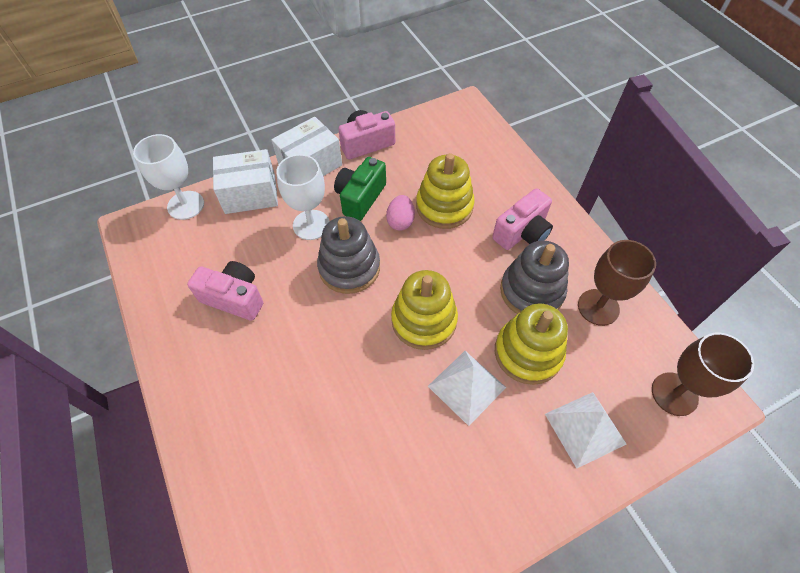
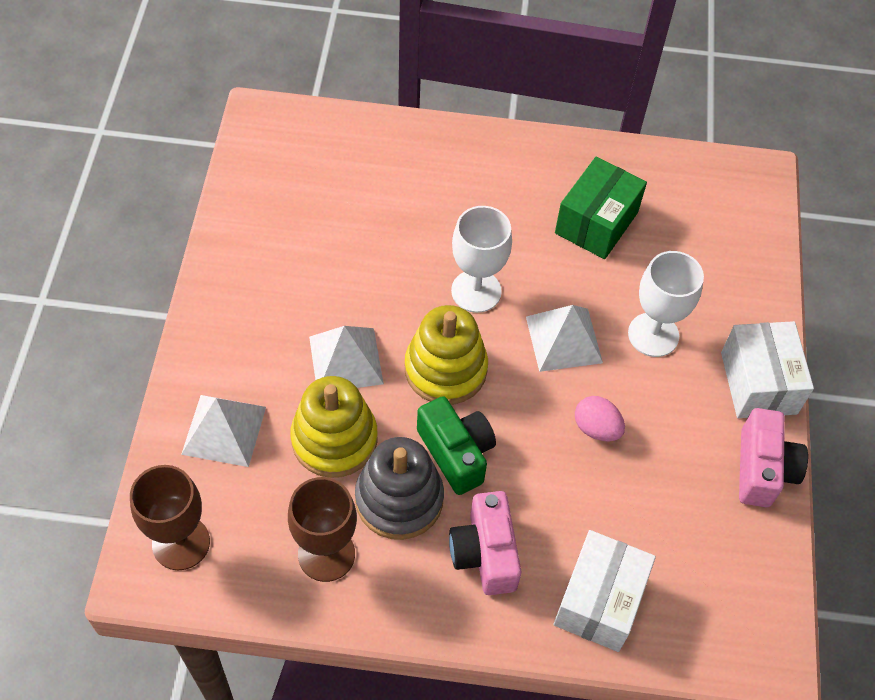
camera: 120 degrees right, 0 degrees up
(186, 205) = (764, 231): white goblet -> white goblet (476, 291)
(234, 298) = (596, 223): pink camera -> green box
(250, 194) = (744, 298): white box -> white box (599, 601)
(349, 267) = (564, 339): grey stacking toy -> white pyramid
(360, 198) = (664, 407): green camera -> green camera (456, 453)
(444, 206) = (588, 492): yellow stacking toy -> none

